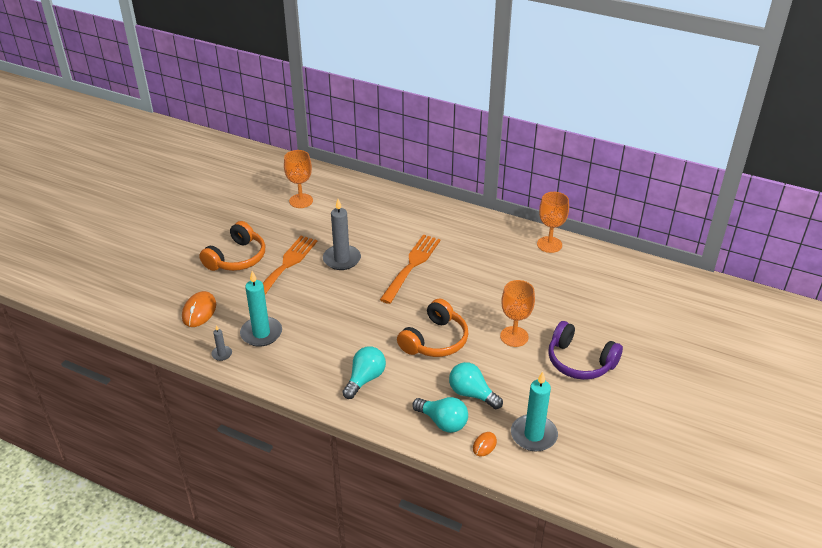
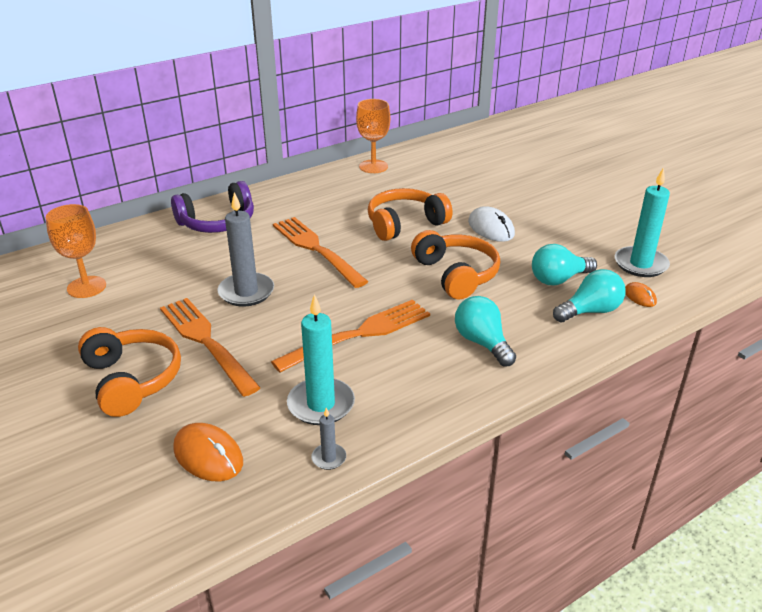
camera: 60 degrees left, 5 degrees down
(334, 322) = (359, 334): none -> orange fork
(480, 292) = (405, 224): none -> orange headphones
(514, 336) = (491, 228): orange goblet -> white mouse
(580, 361) = (554, 208): purple headphones -> purple headphones (217, 222)

